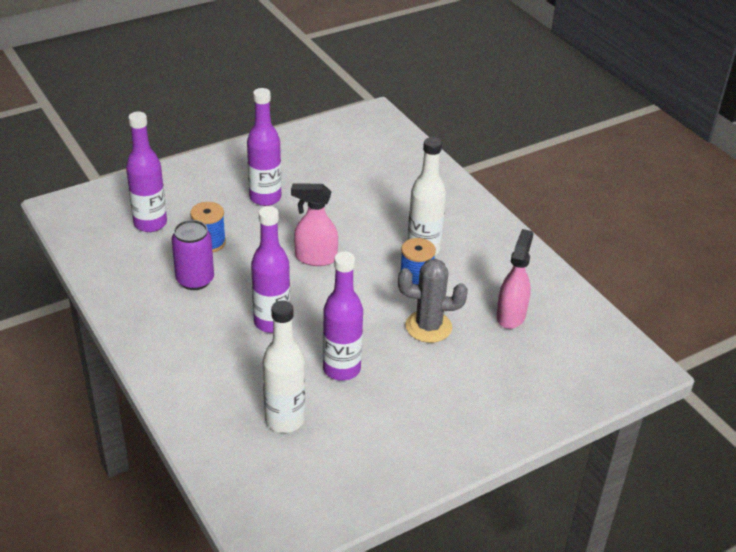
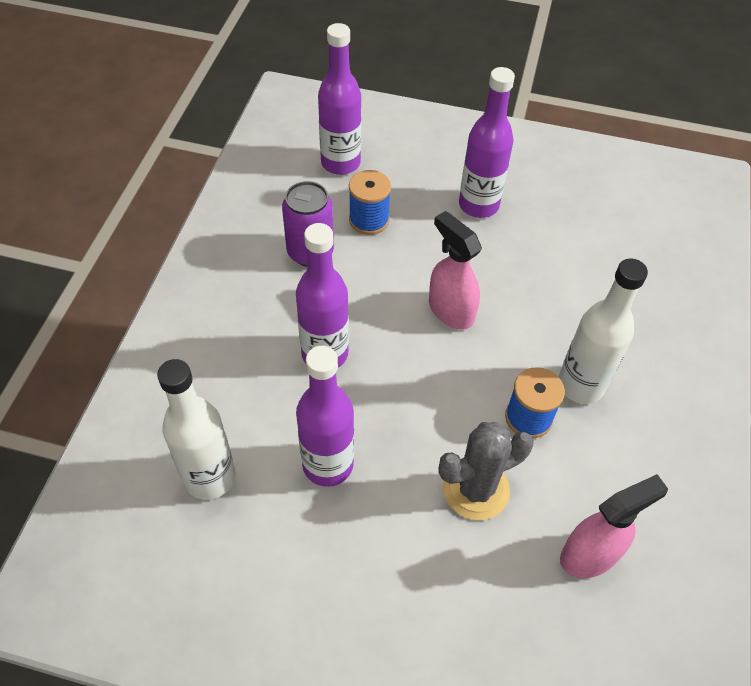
camera: 45 degrees right, 15 degrees up
(428, 327) = (476, 489): grey cactus -> grey cactus turned 75 degrees counterclockwise

